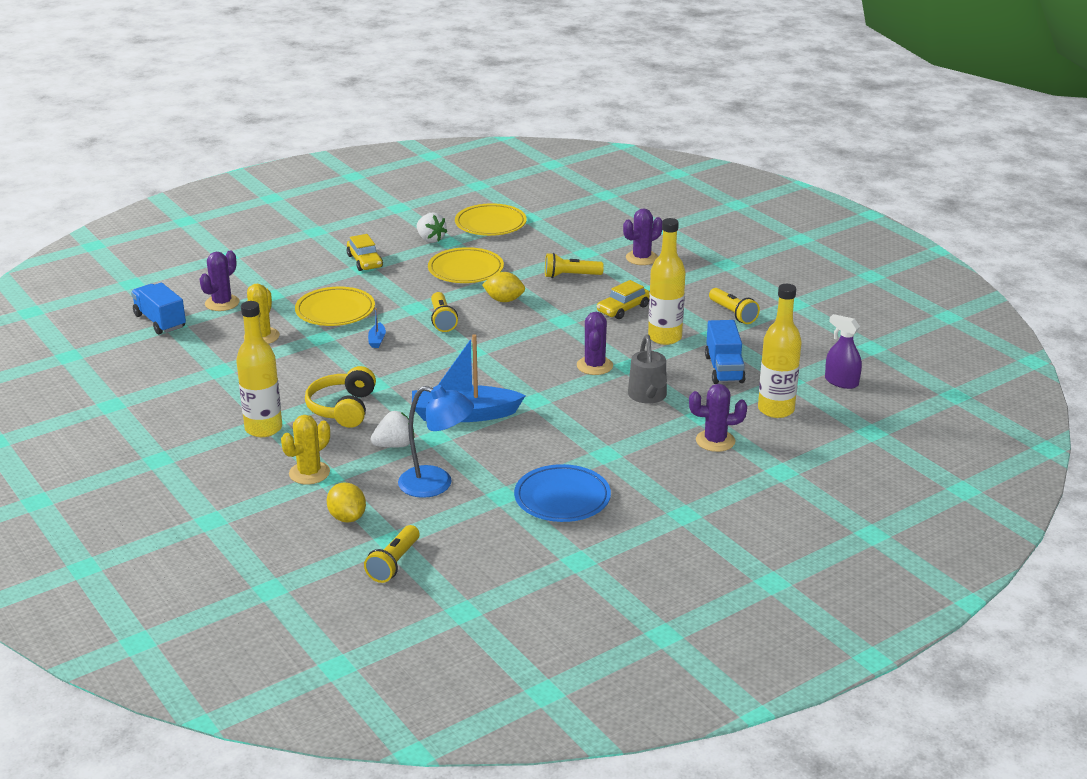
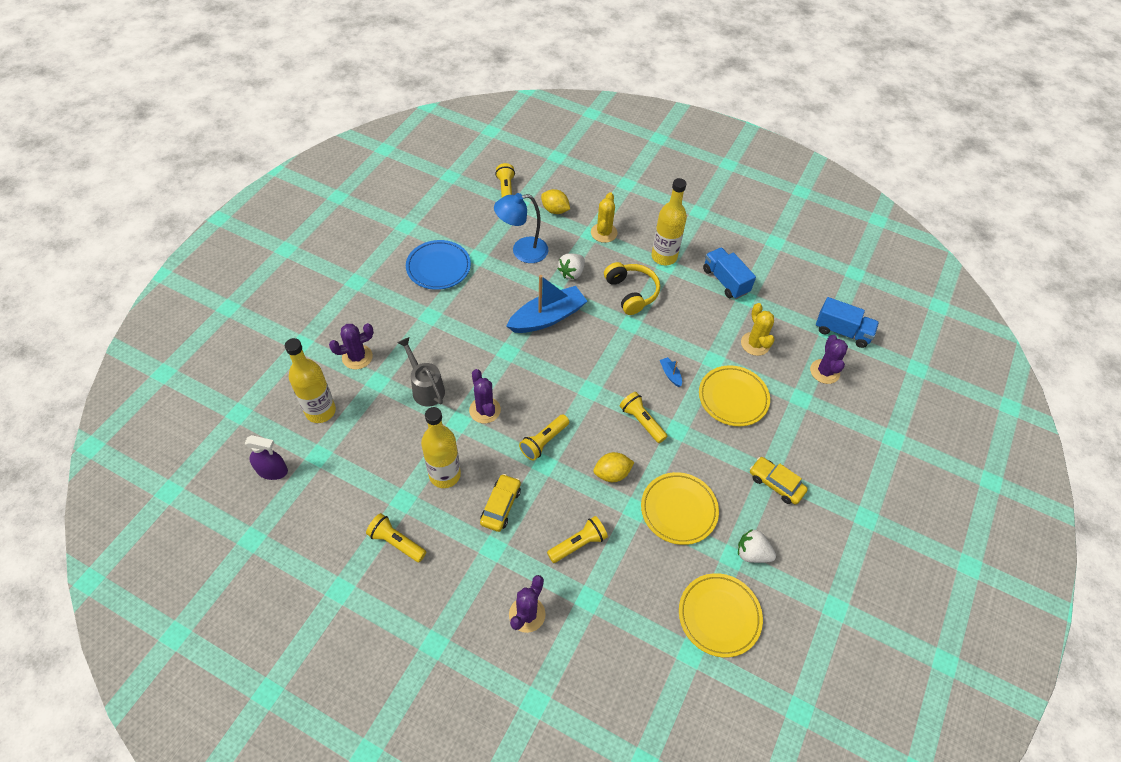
camera: 150 degrees right, 25 degrees up
(551, 332) = (543, 442): none -> yellow flashlight
(724, 369) = (378, 448): blue truck -> blue truck (725, 281)

